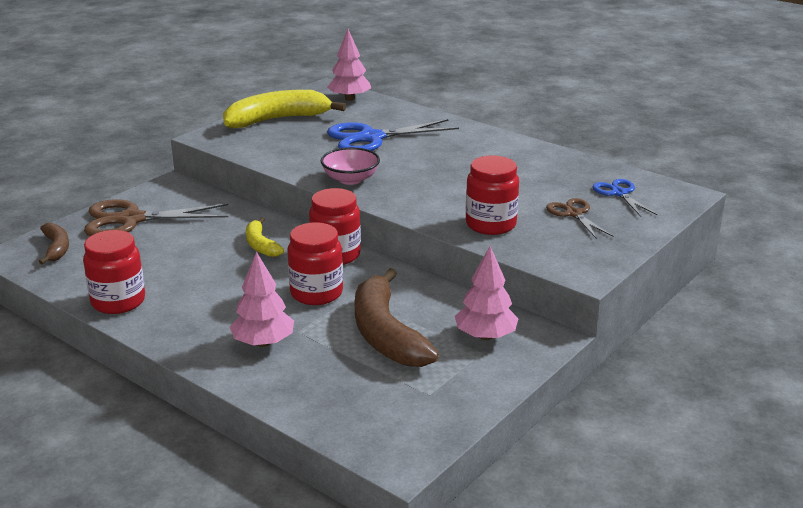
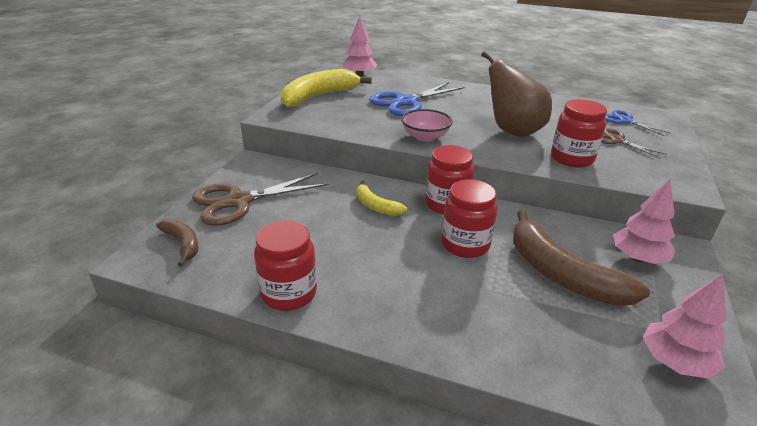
camera: 20 degrees left, 5 degrees up
(263, 342) = (467, 309): pink tree -> pink tree (675, 362)
(459, 186) = (512, 131): none -> brown pear

